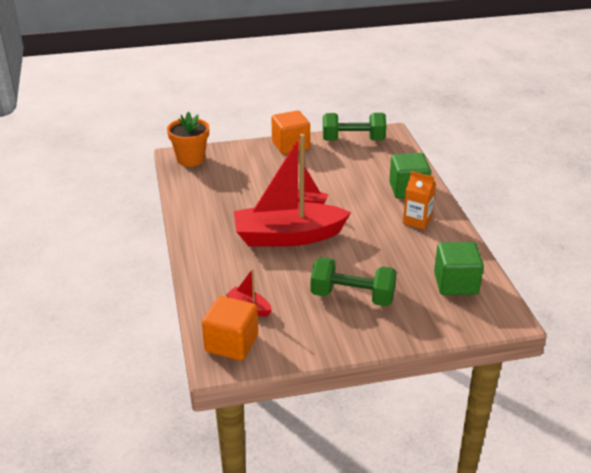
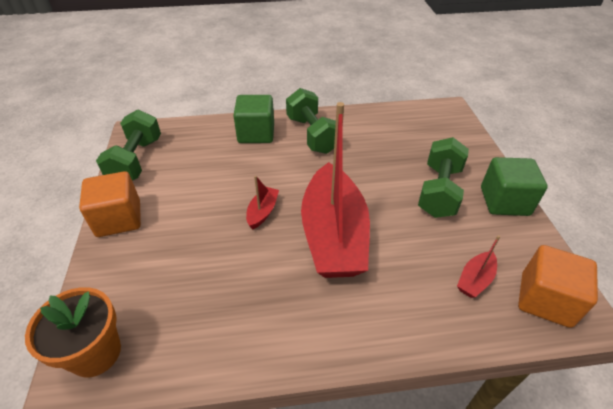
camera: 85 degrees left, 10 degrees up
(417, 220) = (312, 135): orange carton -> green dumbbell
(455, 283) = (409, 126): green cube -> green cube (504, 201)

